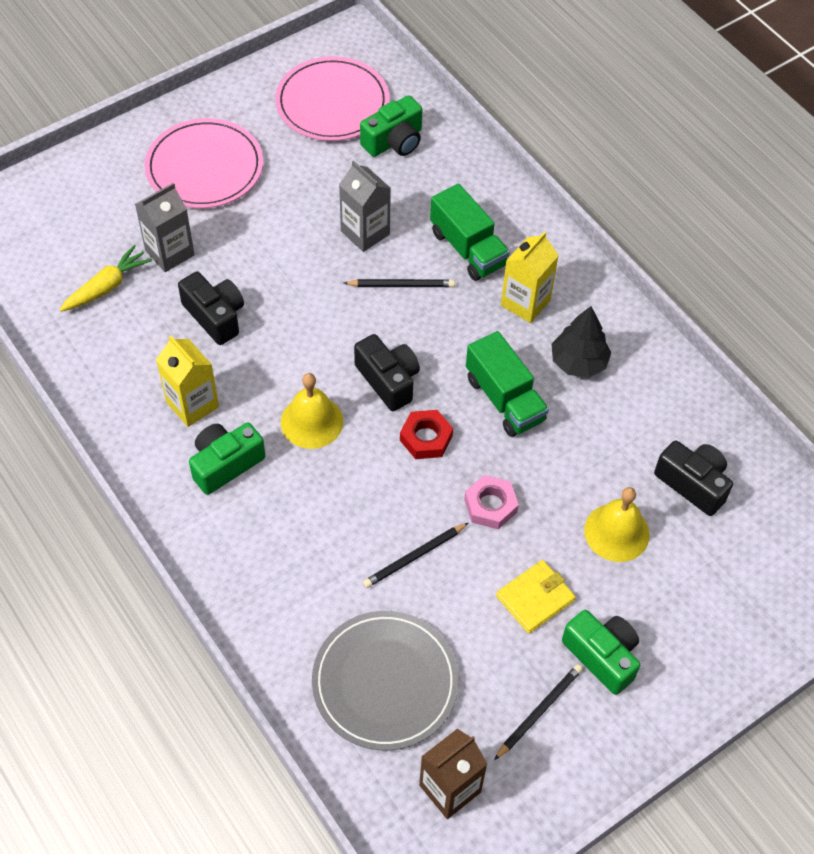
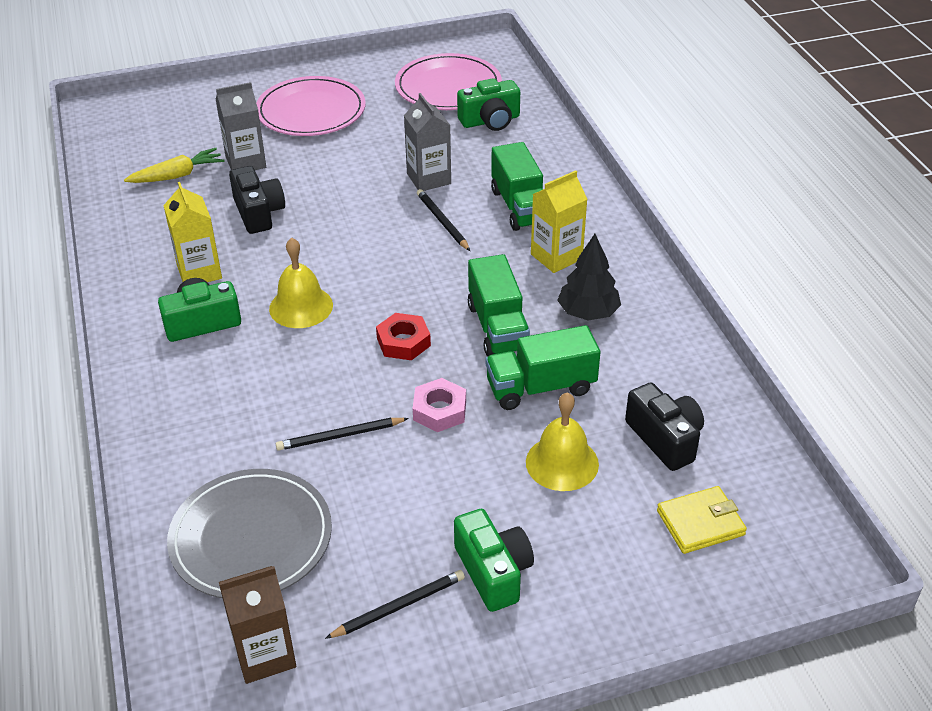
camera: 20 degrees right, 15 degrees down
(388, 380) = (391, 290): black camera -> none
(401, 285) = (442, 222): black pencil -> black pencil turned 135 degrees counterclockwise
(535, 598) = (446, 501): yellow wallet -> yellow wallet (700, 523)
(568, 457) = (541, 387): none -> green truck

